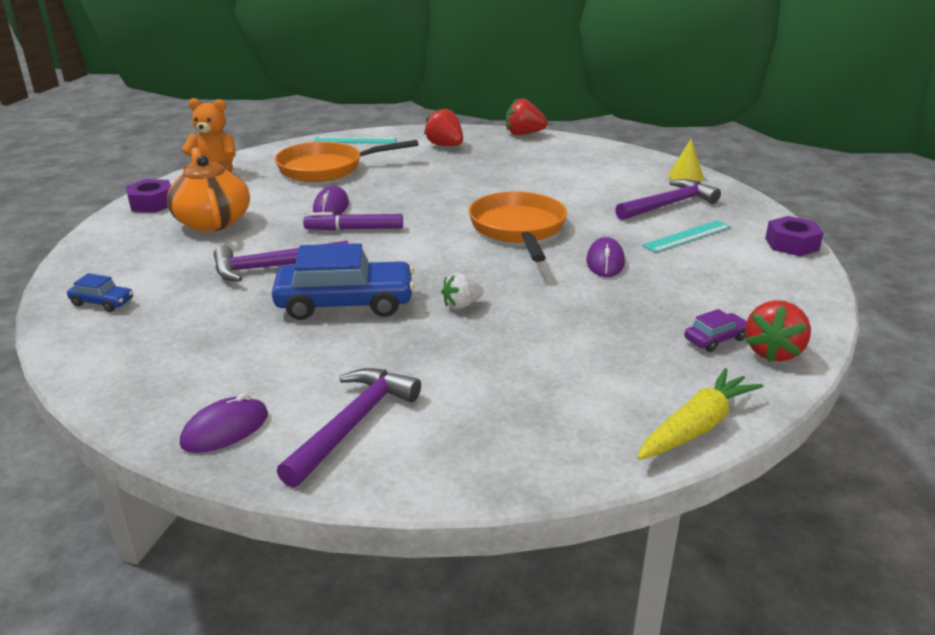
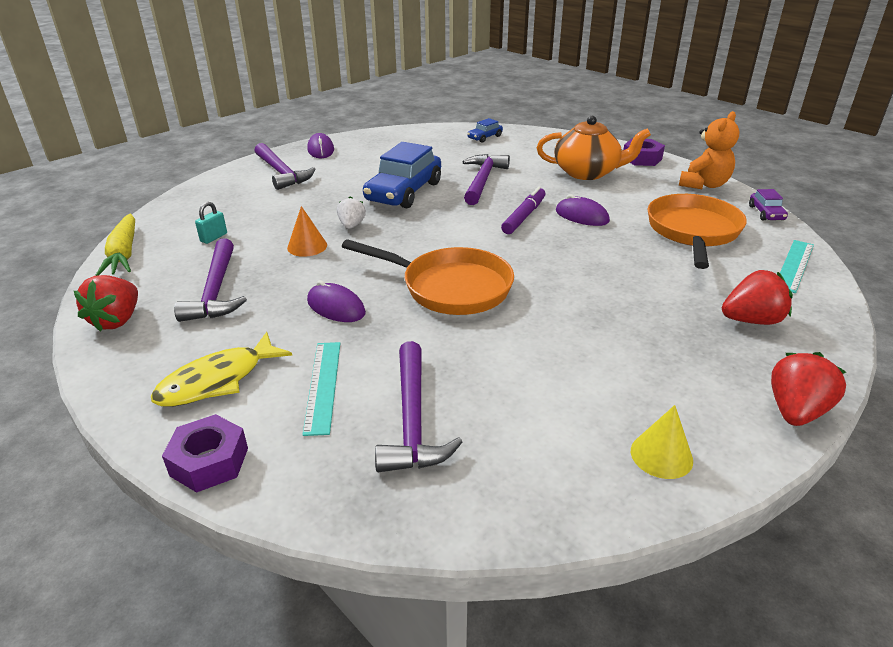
camera: 120 degrees right, 5 degrees up
(532, 313) = (307, 246): none -> orange cone
(585, 380) = (214, 237): none -> turquoise padlock
(664, 325) = (216, 291): none -> purple hammer
(685, 176) = (495, 502): yellow cone -> yellow cone (661, 455)
(715, 339) = (168, 304): purple car -> purple car (766, 213)
(743, 271) = (217, 380): none -> yellow fish
(773, 352) = (117, 320): red strawberry -> red strawberry turned 135 degrees counterclockwise

